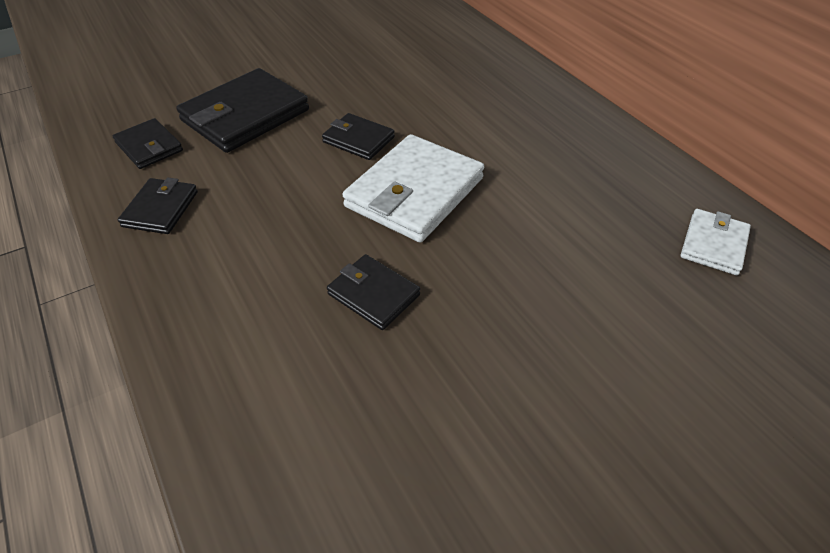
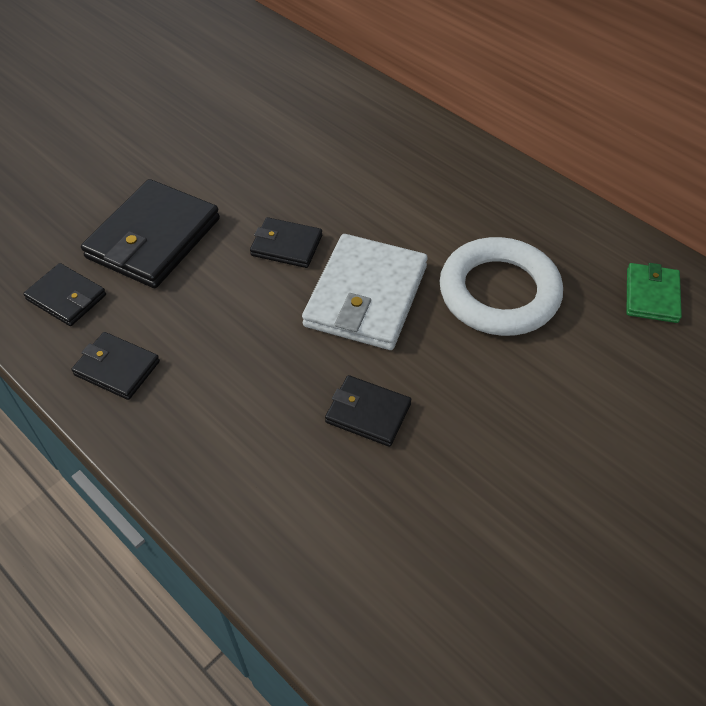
camera: 15 degrees left, 5 degrees up
(160, 209) = (117, 368): black wallet -> black wallet turned 60 degrees counterclockwise
(548, 213) = (499, 293): none -> white ring
(713, 244) = (652, 295): white wallet -> green wallet

